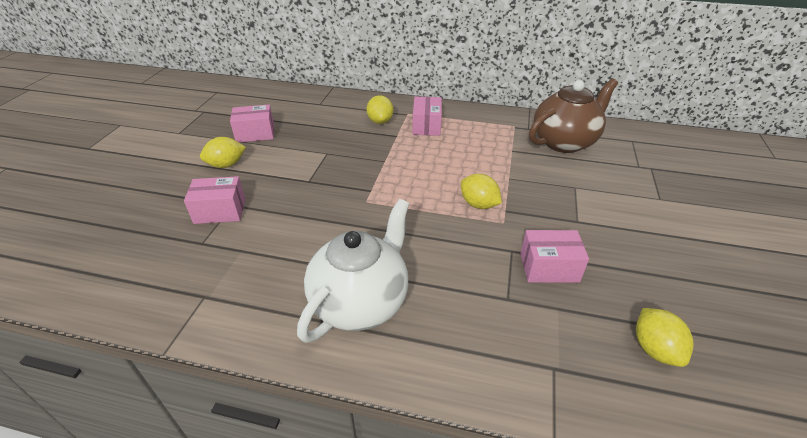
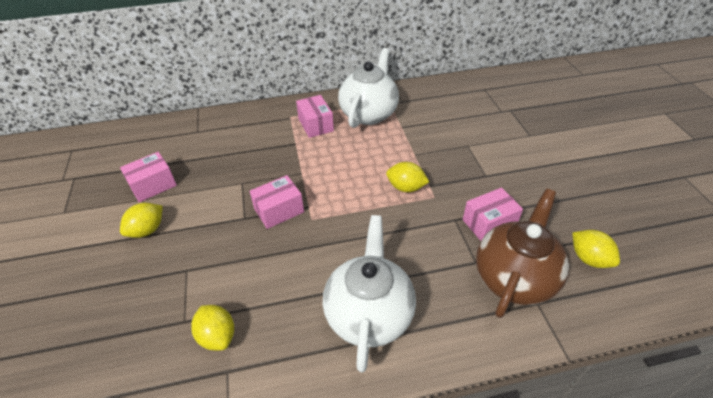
camera: 25 degrees left, 5 degrees up
(220, 211) = (178, 281): pink box -> pink box (279, 210)
(380, 121) = (270, 133): yellow lemon -> yellow lemon (217, 336)
(486, 130) = (369, 113): none -> white teapot
(564, 142) = (437, 106): brown teapot -> brown teapot (514, 277)

